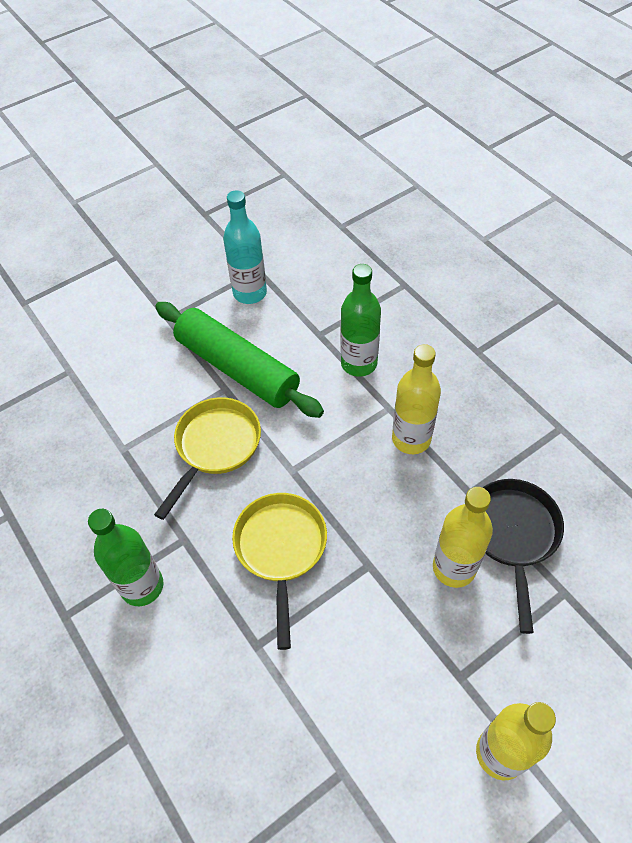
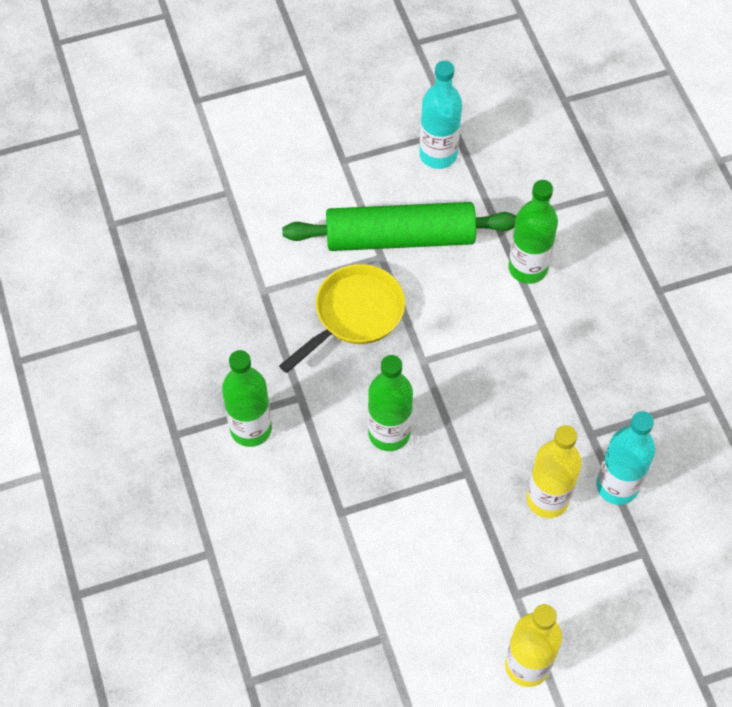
camera: 15 degrees right, 5 degrees up
(237, 368) = (400, 238): green rolling pin -> green rolling pin turned 60 degrees counterclockwise
(281, 549) = (389, 433): yellow pan -> green bottle
(411, 439) = (553, 363): yellow bottle -> none
(513, 535) = (617, 486): black pan -> turquoise bottle

